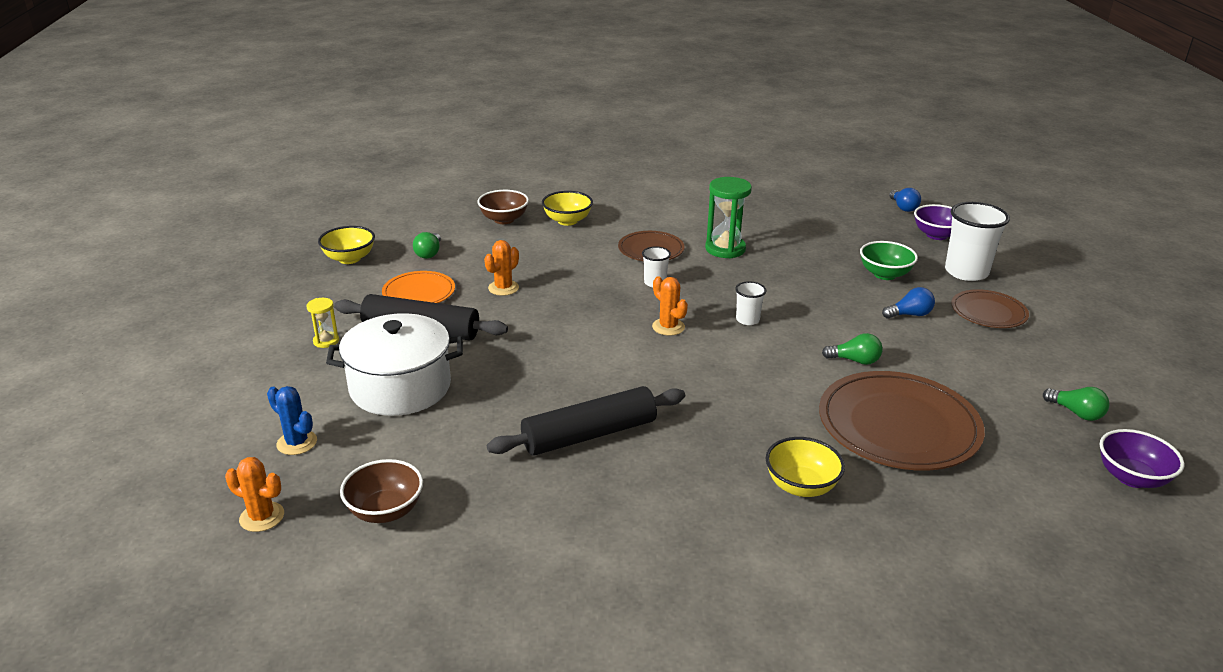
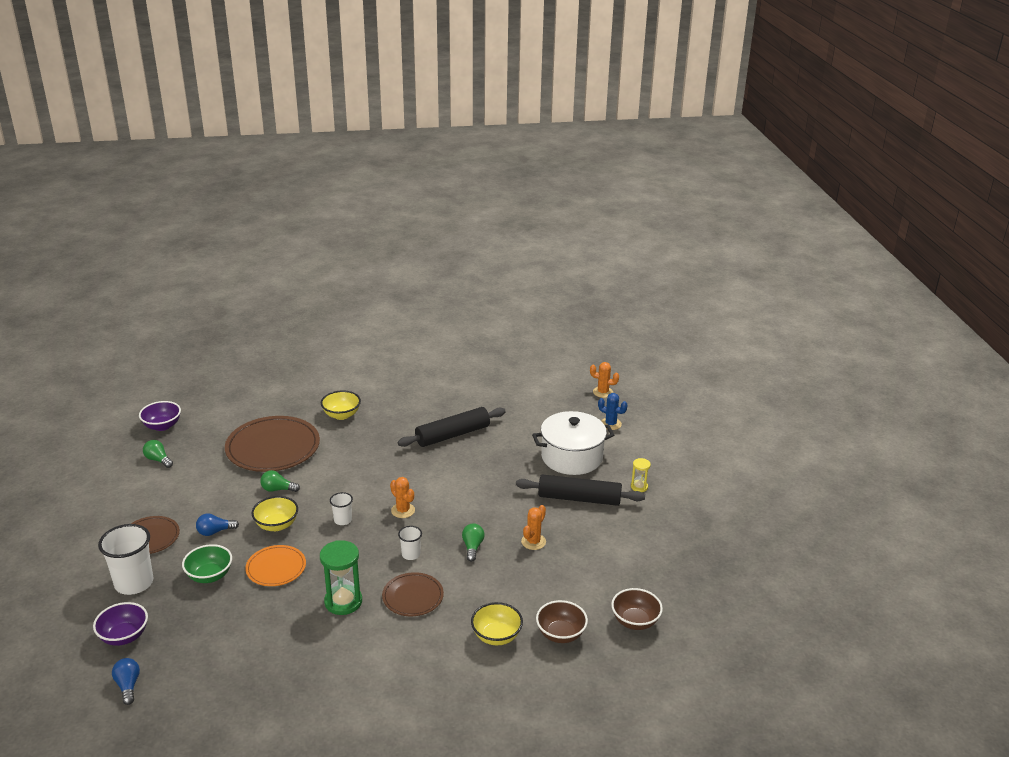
camera: 175 degrees right, 0 degrees up
(349, 258) = (676, 568): yellow bowl -> yellow bowl (276, 525)
(385, 511) = (546, 397): brown bowl -> brown bowl (635, 621)
(419, 292) = (598, 533): orange plate -> orange plate (276, 568)
(429, 253) = (611, 579): green light bulb -> green light bulb (472, 547)

